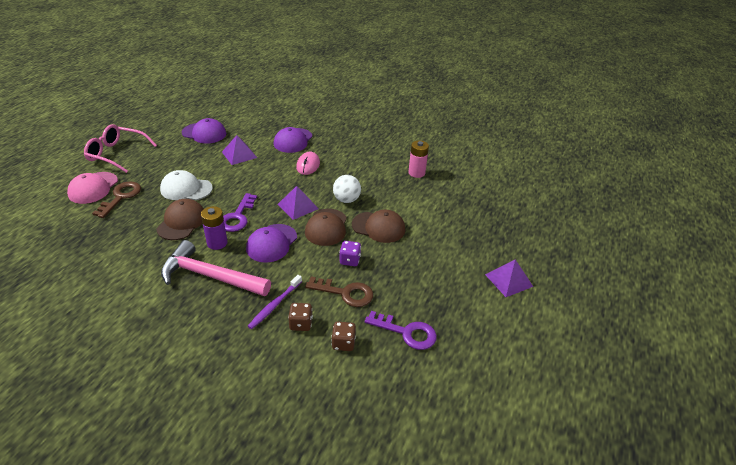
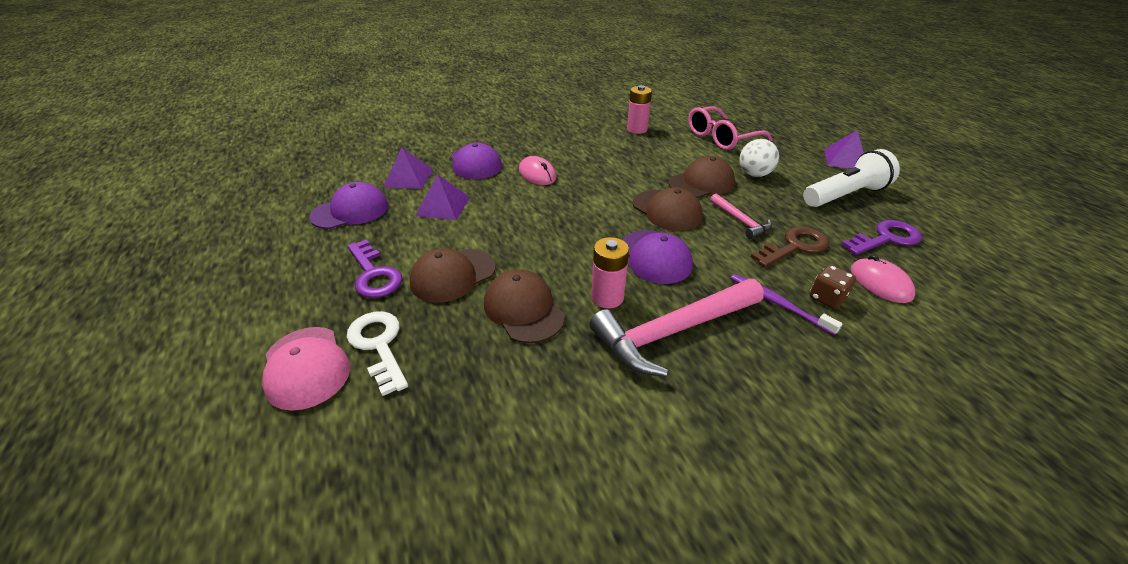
camera: 45 degrees left, 0 degrees up
(117, 154) = (258, 305): pink glasses -> pink glasses (721, 137)
(121, 197) = (379, 345): brown key -> white key
(186, 189) = (453, 275): white cap -> brown cap
(217, 243) = (607, 297): purple battery -> pink battery
(237, 217) = (572, 259): purple key -> purple key (374, 274)
(274, 305) = (777, 303): purple toothbrush -> purple toothbrush turned 150 degrees clockwise
(298, 206) = (605, 211): purple pyramid -> purple pyramid (408, 177)
(343, 343) = (880, 283): brown dice -> pink mouse
(346, 200) = (632, 179): white ball -> white ball (754, 174)
(350, 260) = (740, 221): purple dice -> pink hammer
(447, 296) = (845, 195): none -> white flashlight

